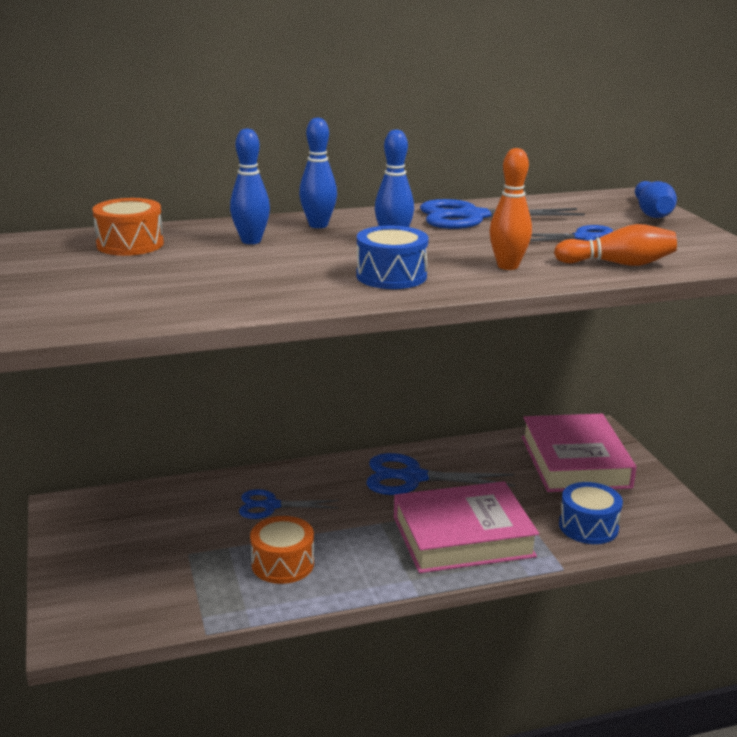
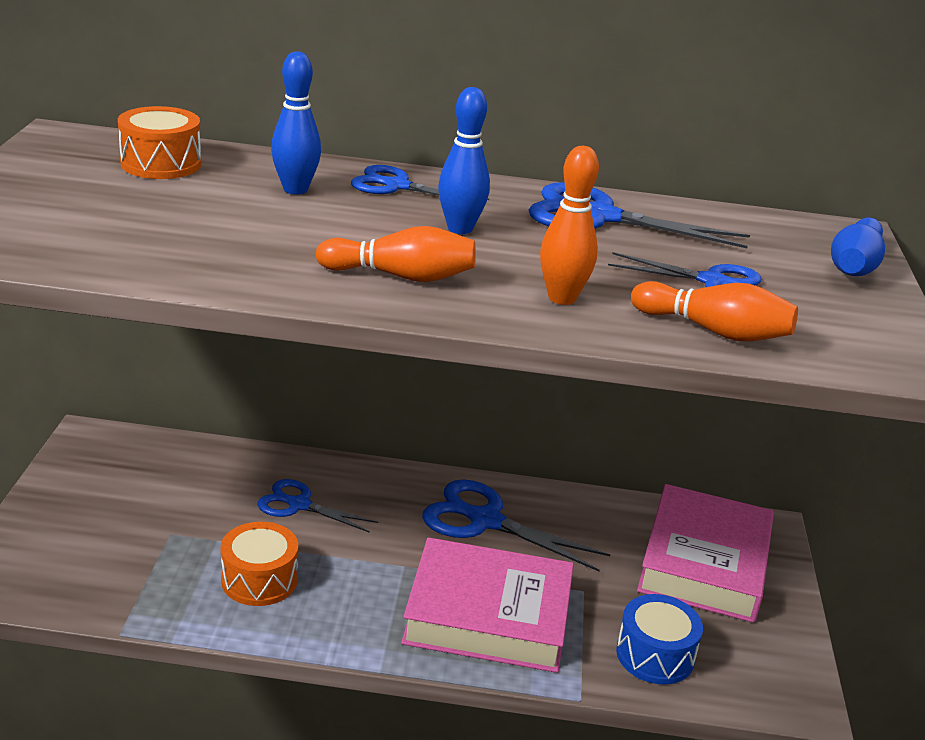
camera: 20 degrees right, 5 degrees up
(318, 225) = (396, 186): blue bowling pin -> blue scissors
(391, 276) = (401, 276): blue drum -> orange bowling pin

